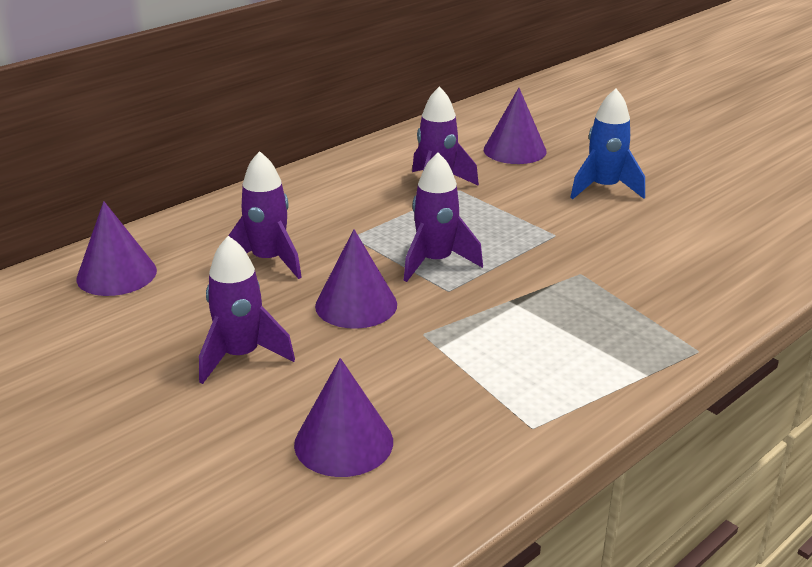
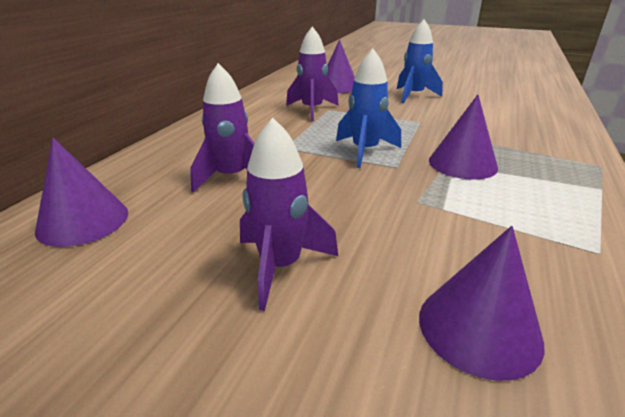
camera: 25 degrees left, 0 degrees up
(356, 305) = (340, 193): purple cone -> purple cone (462, 163)
(435, 262) = (365, 151): purple rocket -> blue rocket

